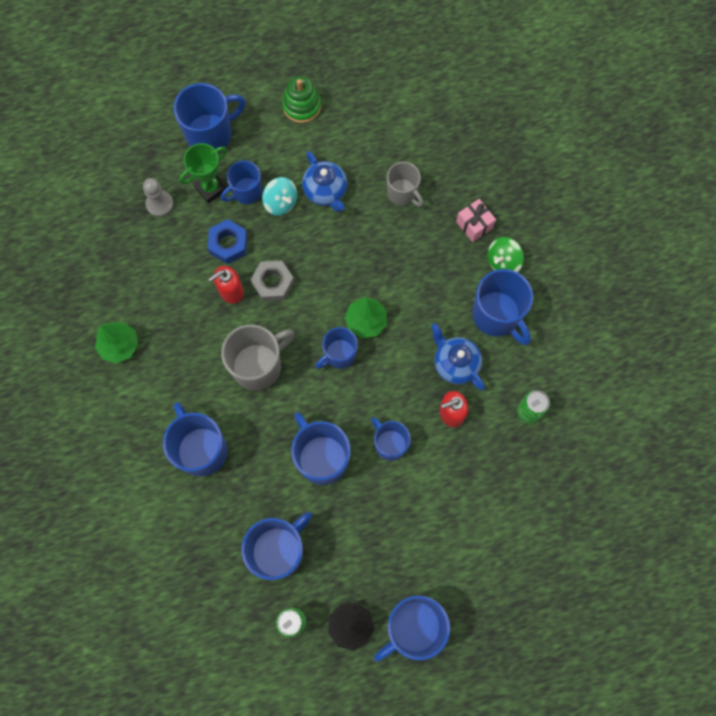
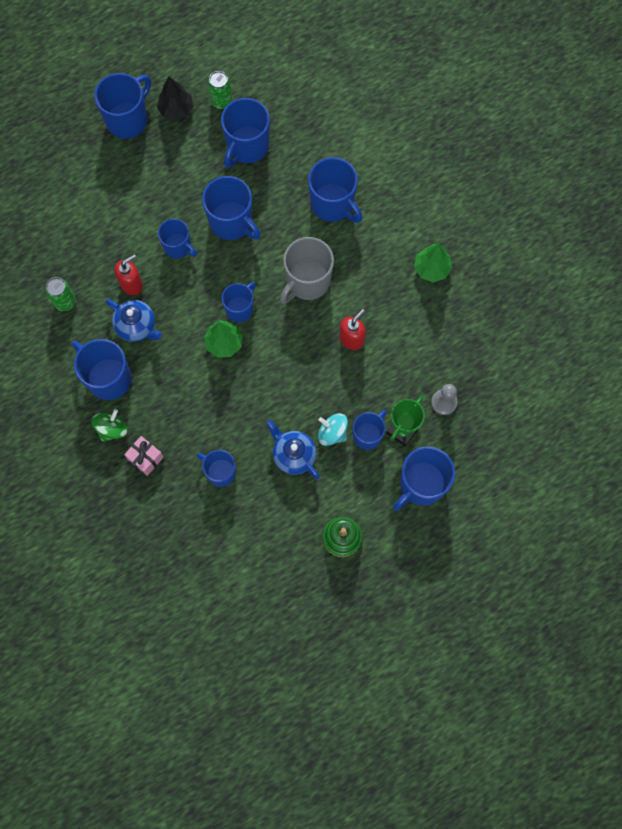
camera: 165 degrees right, 0 degrees up
(228, 244) = (368, 381): blue nut -> none
(273, 283) = (316, 355): grey nut -> none
(403, 193) = (220, 472): grey mug -> blue mug

